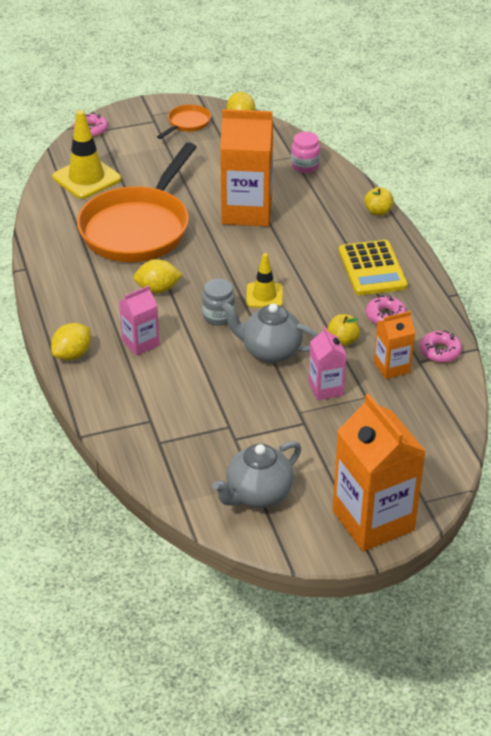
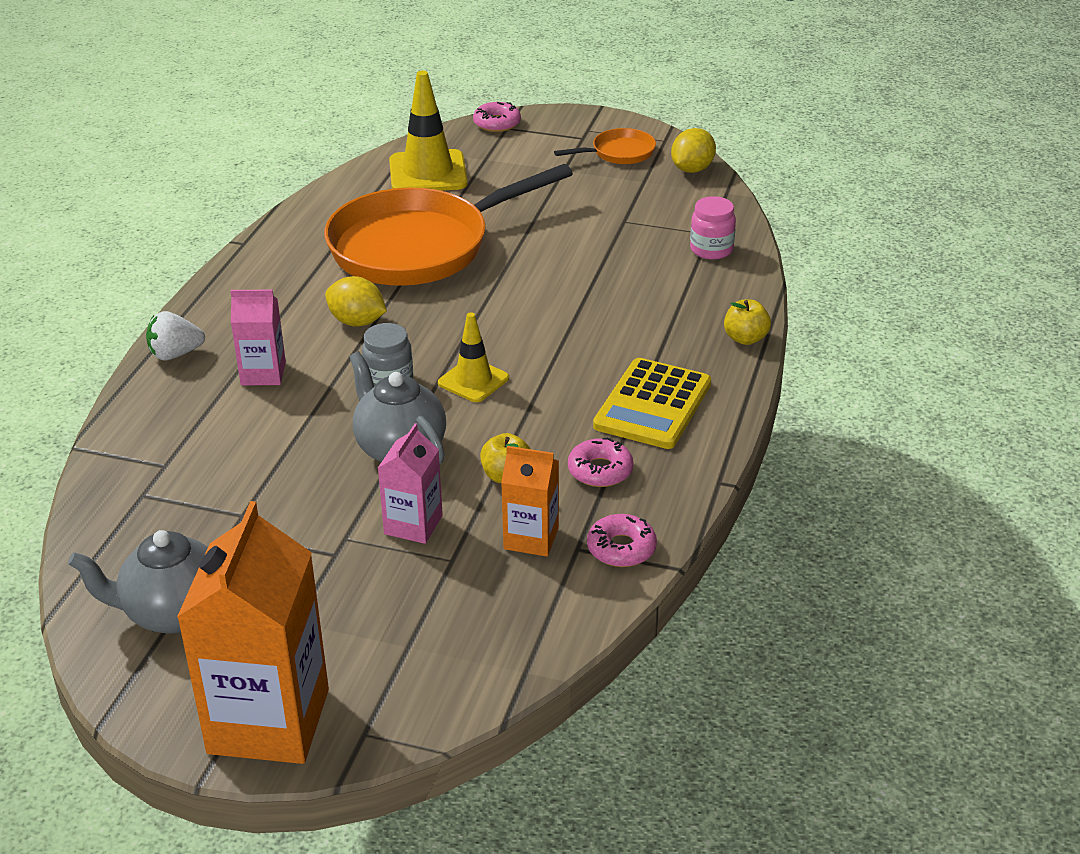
camera: 35 degrees right, 5 degrees down
(72, 354) = (175, 354): yellow lemon -> white strawberry
(247, 211) = (571, 275): orange carton -> none

